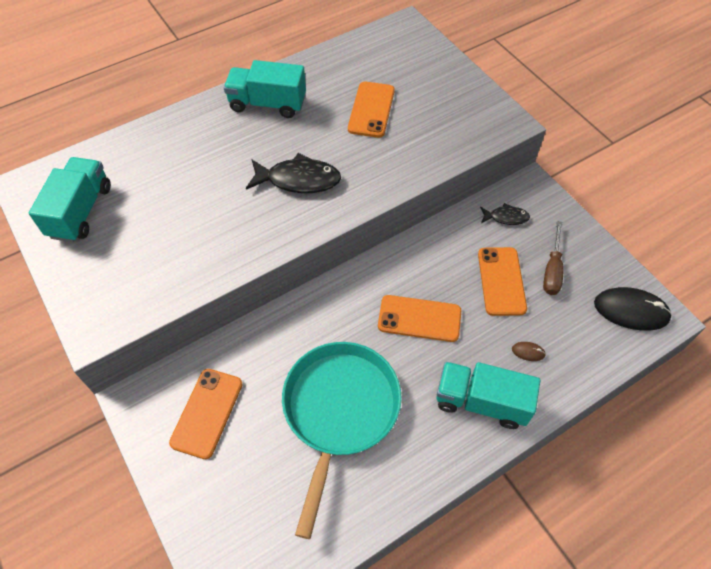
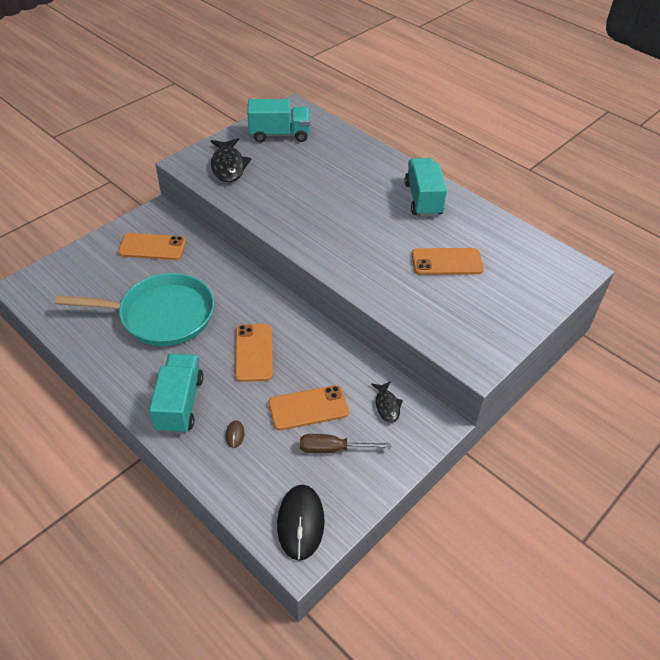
camera: 75 degrees right, 10 degrees down
(299, 180) = (346, 231): black fish -> black fish (228, 166)

